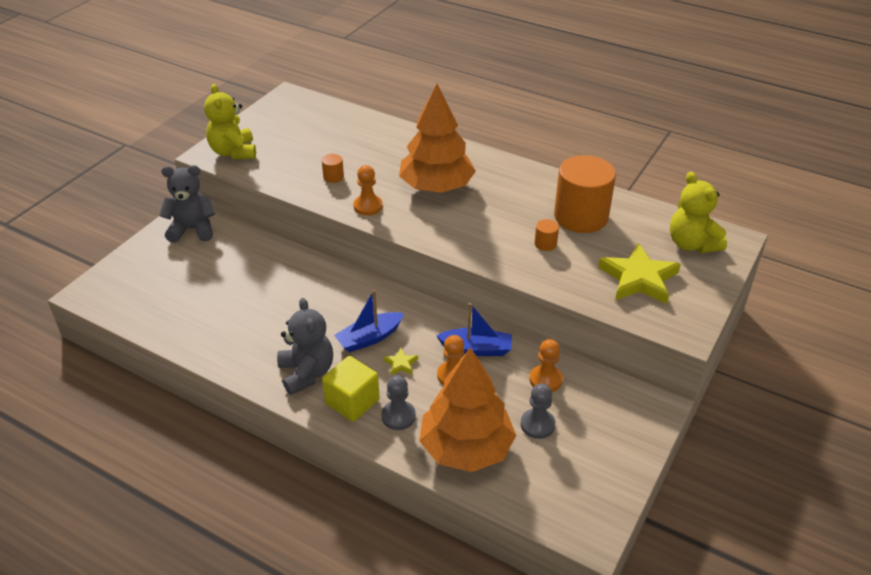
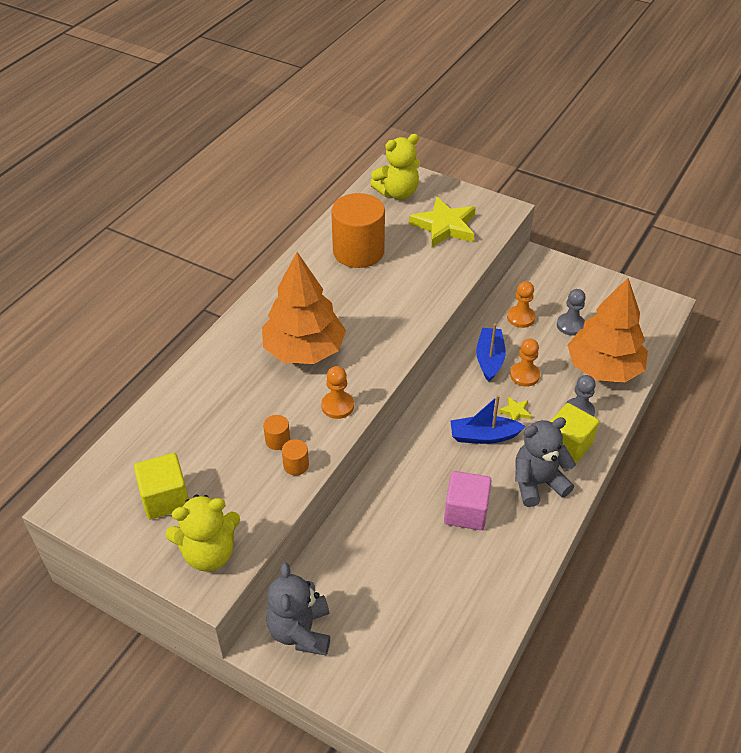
camera: 90 degrees left, 5 degrees up
(282, 321) = (466, 512): none -> pink cube
(286, 131) = (165, 498): none -> yellow cube
(369, 338) = (484, 436): blue boat -> blue boat turned 120 degrees clockwise
(545, 244) = (400, 276): orange cylinder -> orange cylinder (296, 465)

